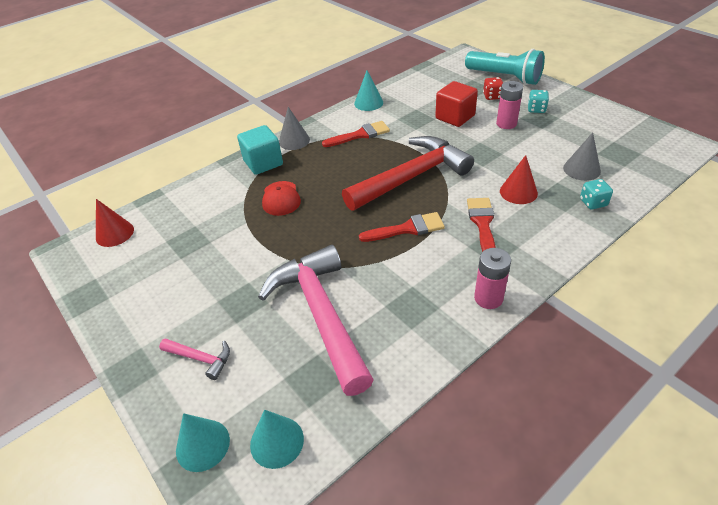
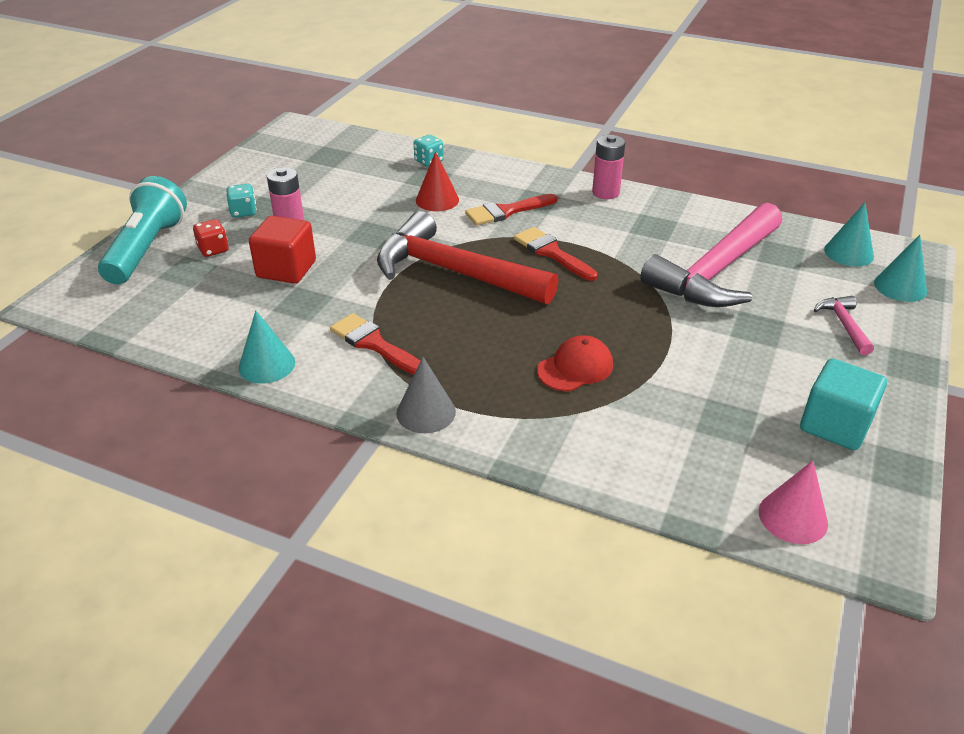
camera: 120 degrees left, 5 degrees down
(114, 233) = (793, 517): red cone -> pink cone
(263, 163) = (508, 423): turquoise cube -> turquoise cube (835, 425)
(581, 169) = (372, 172): grey cone -> none

